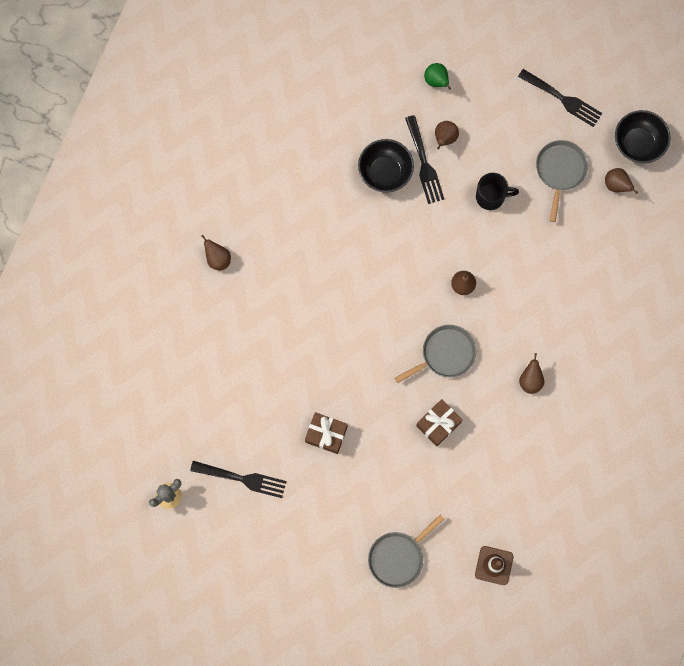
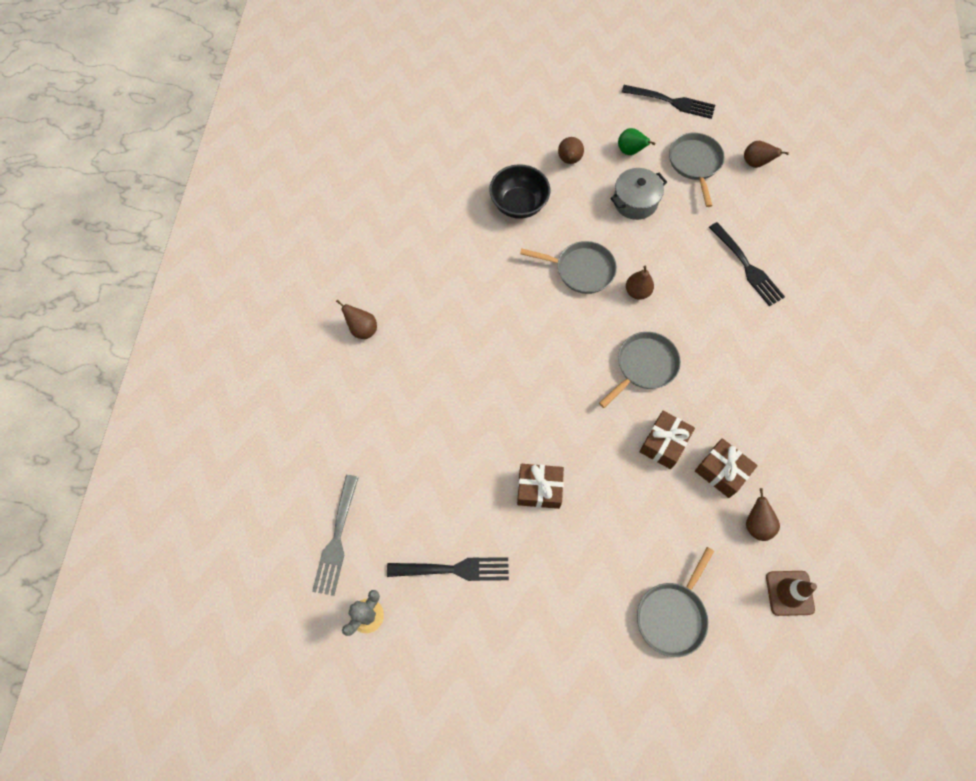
camera: 15 degrees left, 10 degrees down
(158, 432) = (337, 539): none -> grey fork
(420, 252) = (581, 270): none -> grey pan
(424, 163) = (556, 187): black fork -> black fork (747, 267)
(436, 81) = (543, 113): green pear -> green pear (630, 151)
(476, 459) = (721, 471): none -> brown gift
(491, 196) = (635, 202): black mug -> grey pot
(530, 380) = (746, 370): brown pear -> brown pear (756, 524)
(638, 143) = (760, 123): black bowl -> none

